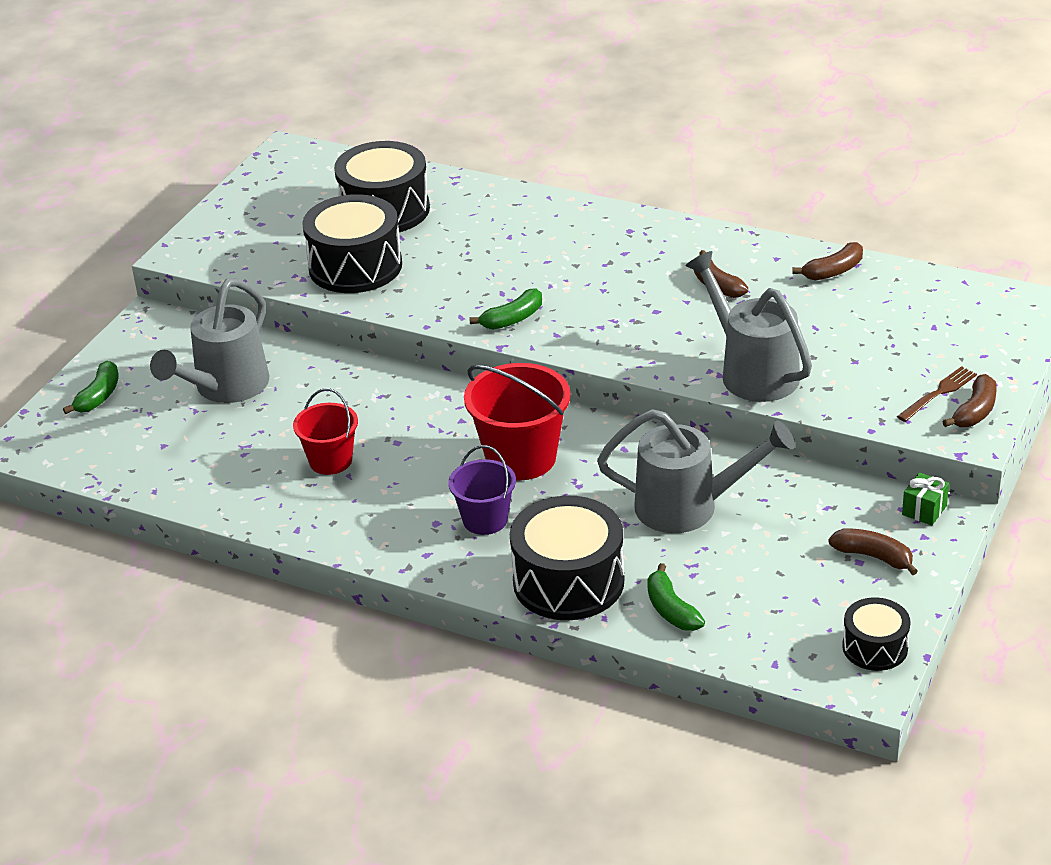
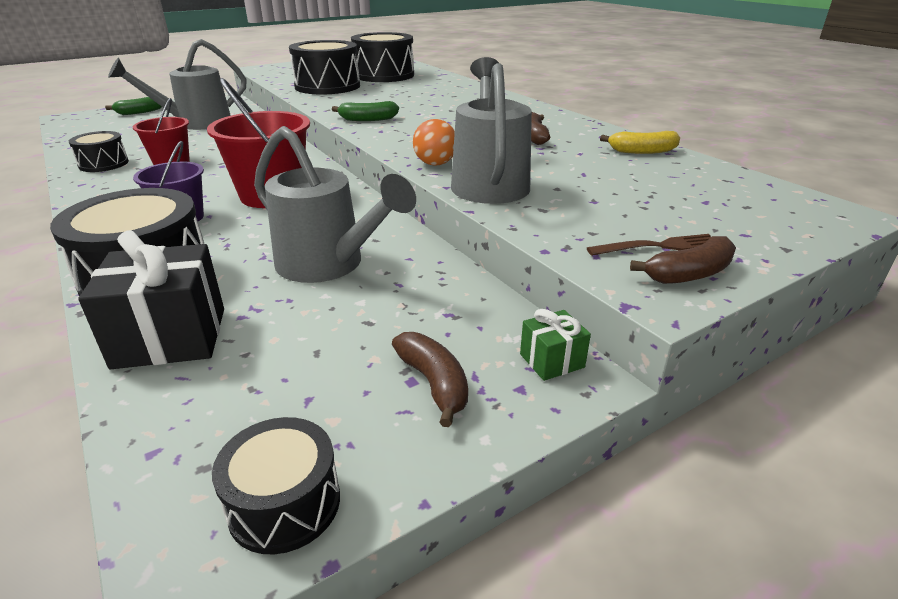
camera: 30 degrees right, 5 degrees down
(258, 495) = (103, 164): none -> black drum
(671, 609) = (170, 337): green banana -> black gift
(678, 365) = (435, 164): none -> orange ball
(833, 271) = (642, 151): brown banana -> yellow banana

